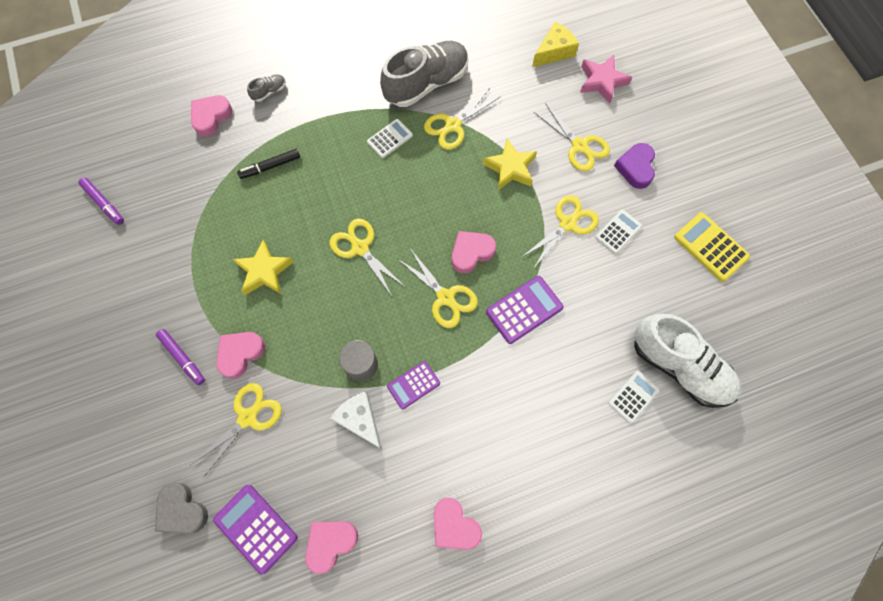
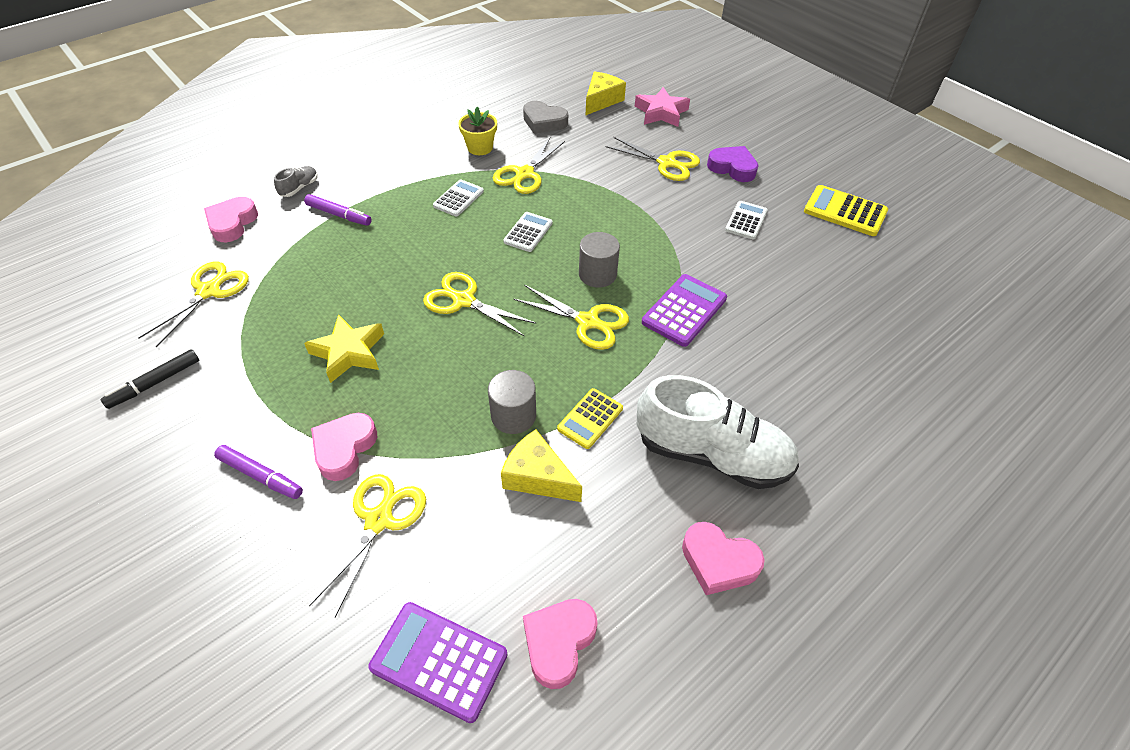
camera: 20 degrees left, 20 degrees down
(104, 203) = (103, 335): purple marker -> purple marker (339, 215)
(182, 510) = (313, 675): grey heart -> grey heart (544, 122)
(270, 166) = (322, 251): black marker -> black marker (155, 383)
(360, 420) = (537, 476): white cheese -> yellow cheese
(413, 385) = (590, 418): purple calculator -> yellow calculator
(426, 84) = (480, 148): grey shoe -> yellow flower pot
(471, 252) = (597, 274): pink heart -> grey cylinder
(510, 168) = (604, 195): yellow star -> none
(567, 224) = (689, 226): yellow scissors -> yellow scissors (209, 291)
(633, 397) = (851, 359): white calculator -> white calculator (528, 232)
(635, 168) = (732, 168): purple heart -> purple heart turned 135 degrees clockwise
(679, 366) = (881, 318): white shoe -> white shoe (712, 454)

